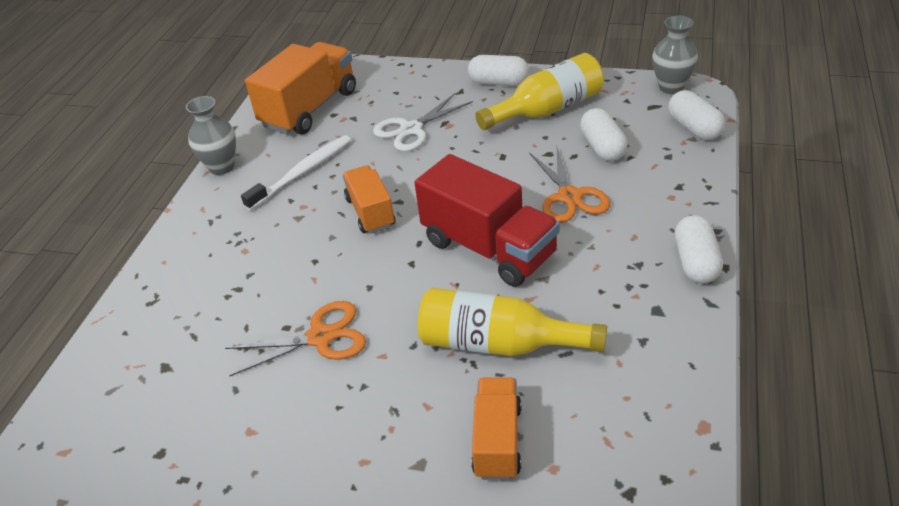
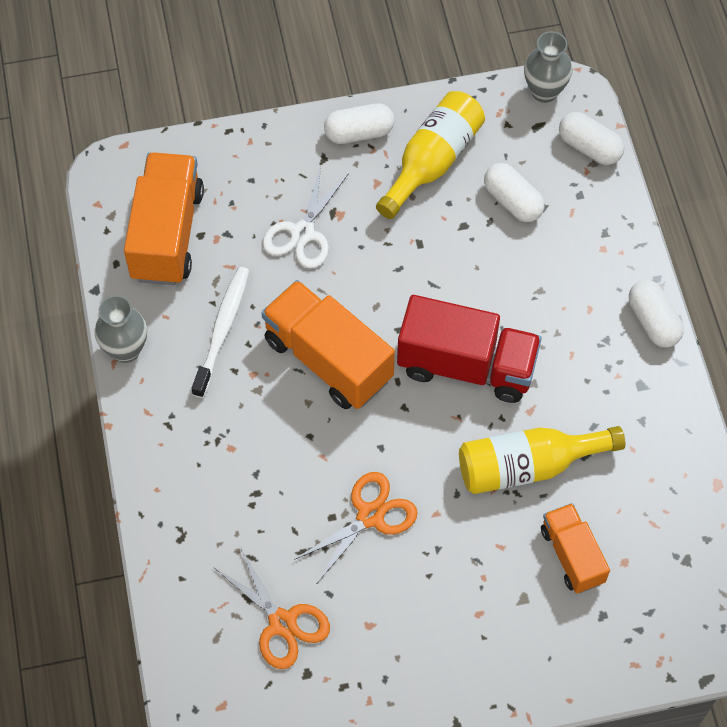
camera: 30 degrees left, 20 degrees up
(370, 212) = (328, 359): orange truck -> orange truck, size x1.69
(569, 197) = (510, 278): orange scissors -> orange scissors (282, 623)

